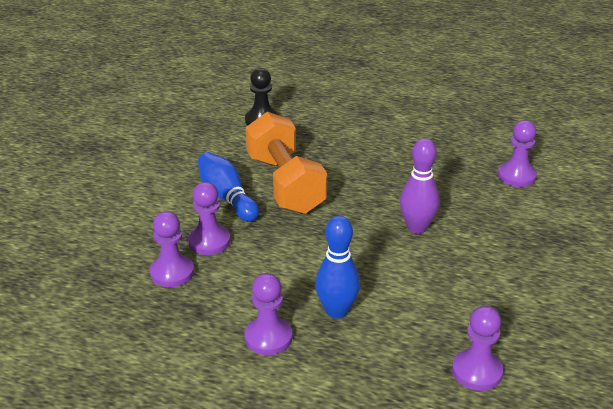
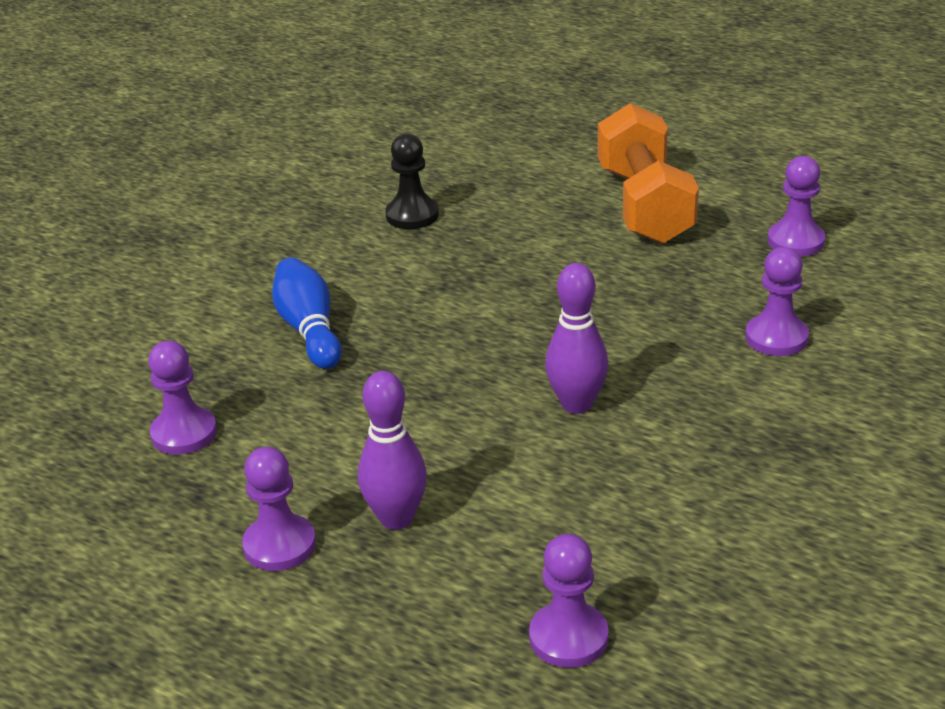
camera: 15 degrees right, 0 degrees up
(209, 242) = (256, 393): purple pawn -> purple pawn (796, 241)
(285, 184) = (404, 317): orange dumbbell -> orange dumbbell (644, 205)
(336, 311) = (396, 518): blue bowling pin -> purple bowling pin

